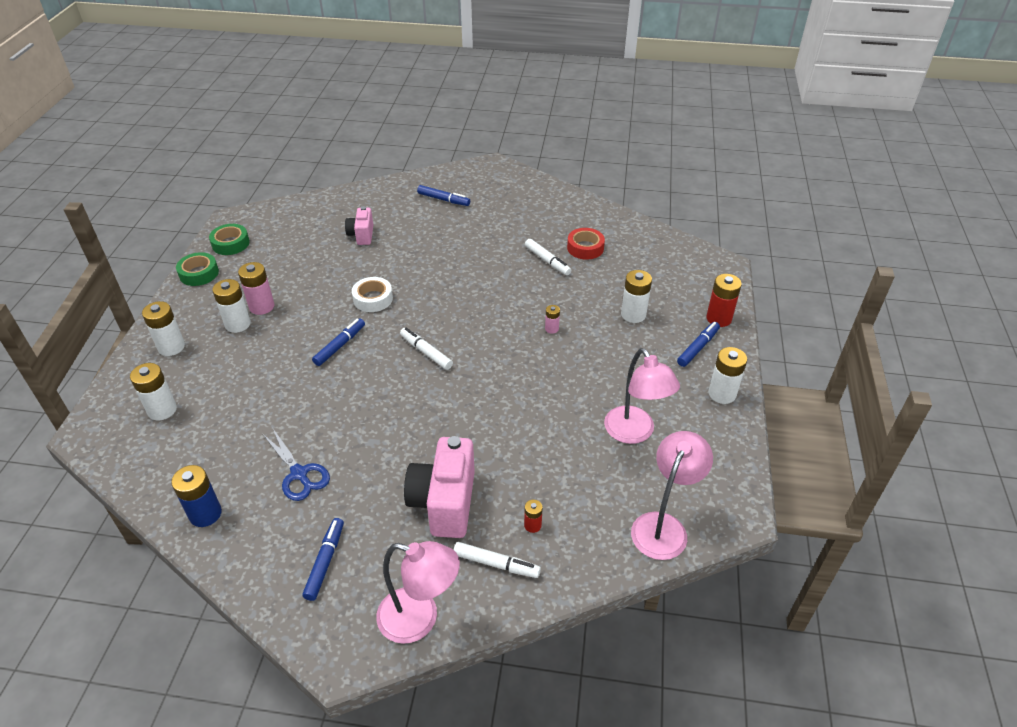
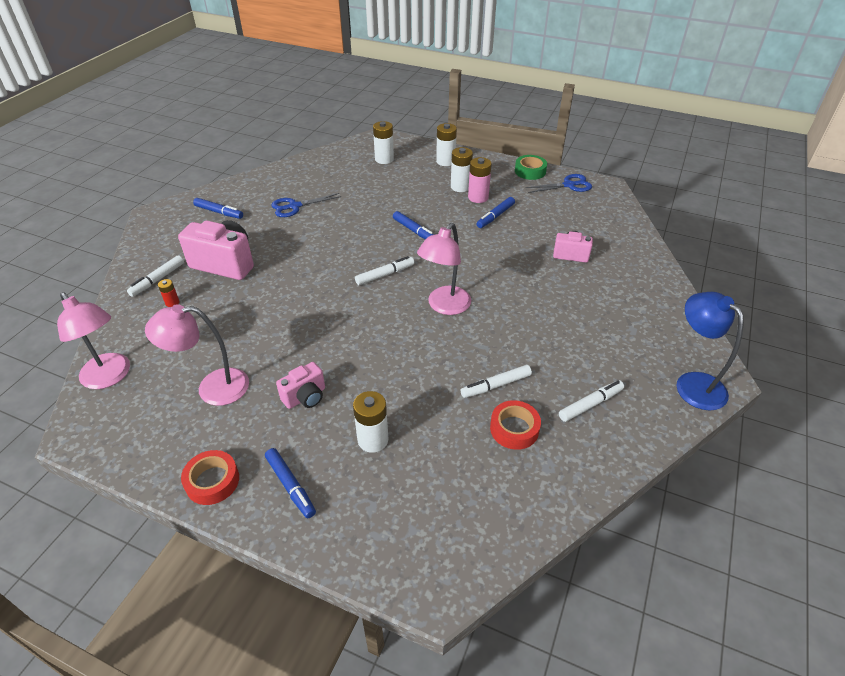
camera: 105 degrees right, 0 degrees up
(205, 514) = (287, 174): blue battery -> none
(230, 244) = (569, 185): green tape -> blue scissors
(373, 299) = (469, 253): white tape -> none
(420, 619) = (149, 243): pink lamp -> pink lamp (444, 306)
(443, 200) = (635, 319): blue marker -> blue marker (495, 216)
(504, 176) = (693, 383): none -> blue lamp
(544, 216) = (590, 404): none -> white marker
(551, 329) = (379, 362): pink battery -> none
(612, 365) = (305, 397): none -> pink camera
(719, 318) = (328, 532): red battery -> none
(722, 394) = (212, 481): white battery -> red tape

